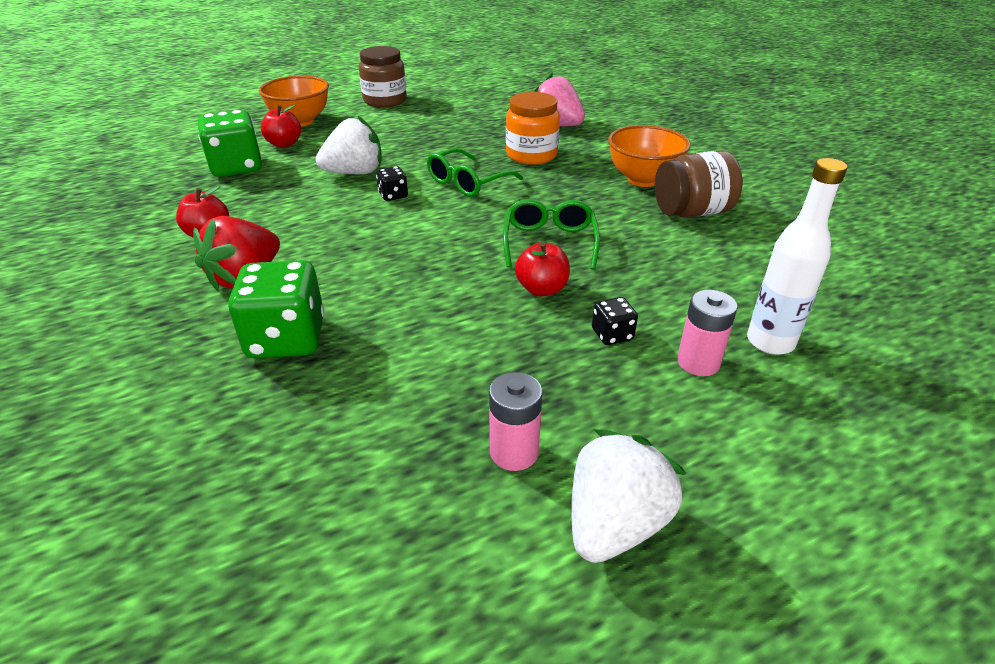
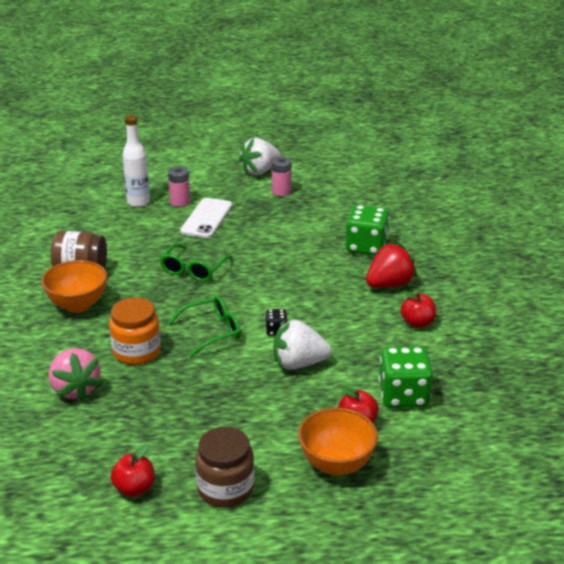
camera: 160 degrees left, 5 degrees down
(542, 289) = (222, 244): red apple -> red apple (134, 488)
(612, 335) = (206, 218): black dice -> white phone

